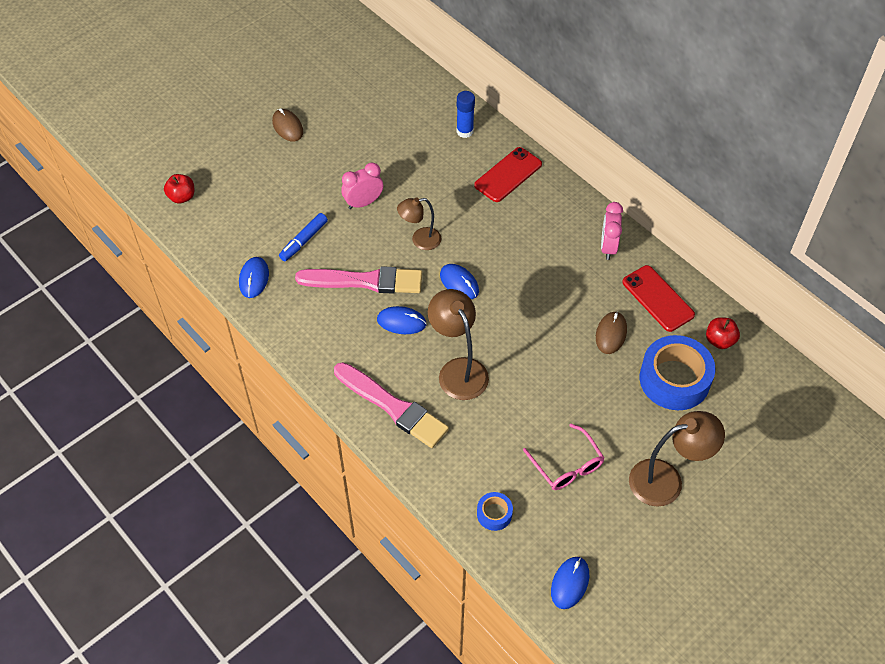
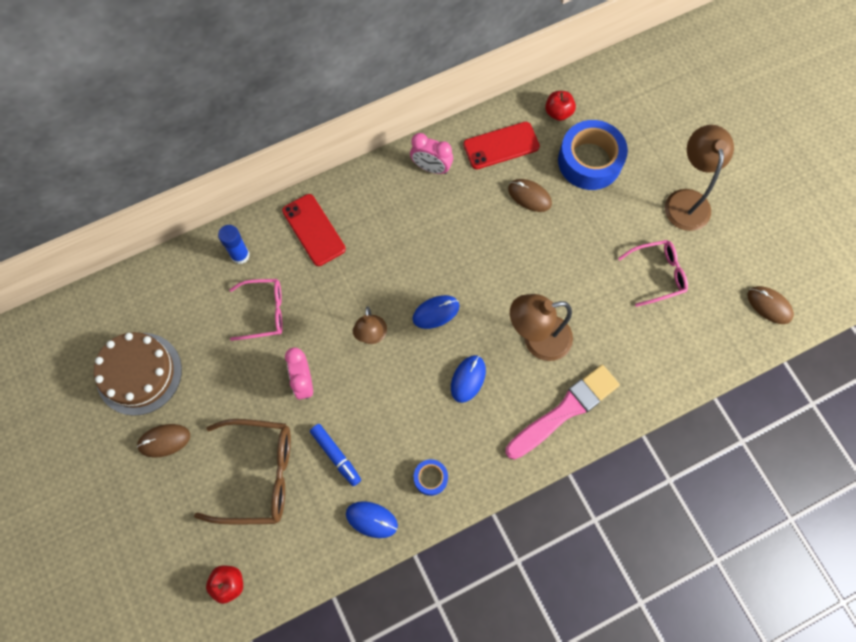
camera: 75 degrees left, 15 degrees up
(274, 193) = (258, 474): none -> brown glasses
(339, 96) = (139, 373): none -> brown cake
(364, 281) = (408, 403): pink brush -> none
(418, 161) = (264, 312): none -> pink glasses
(494, 514) = (694, 348): blue tape -> blue tape (430, 478)
(570, 583) = (769, 305): blue mouse -> brown mouse

